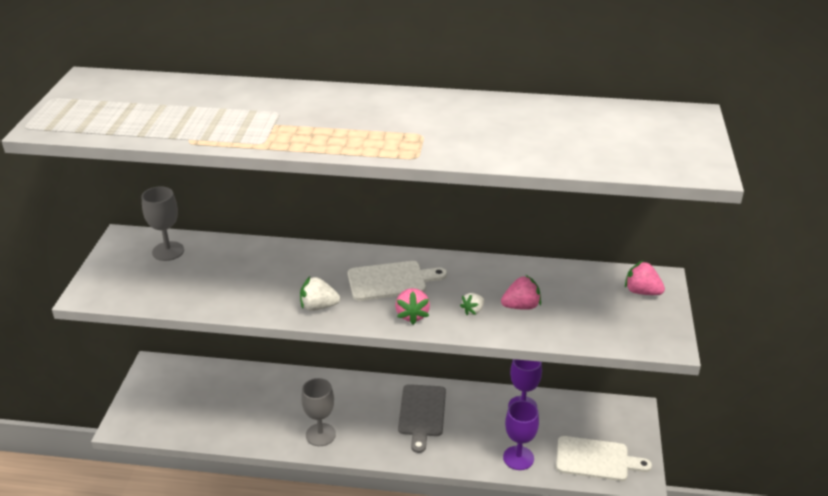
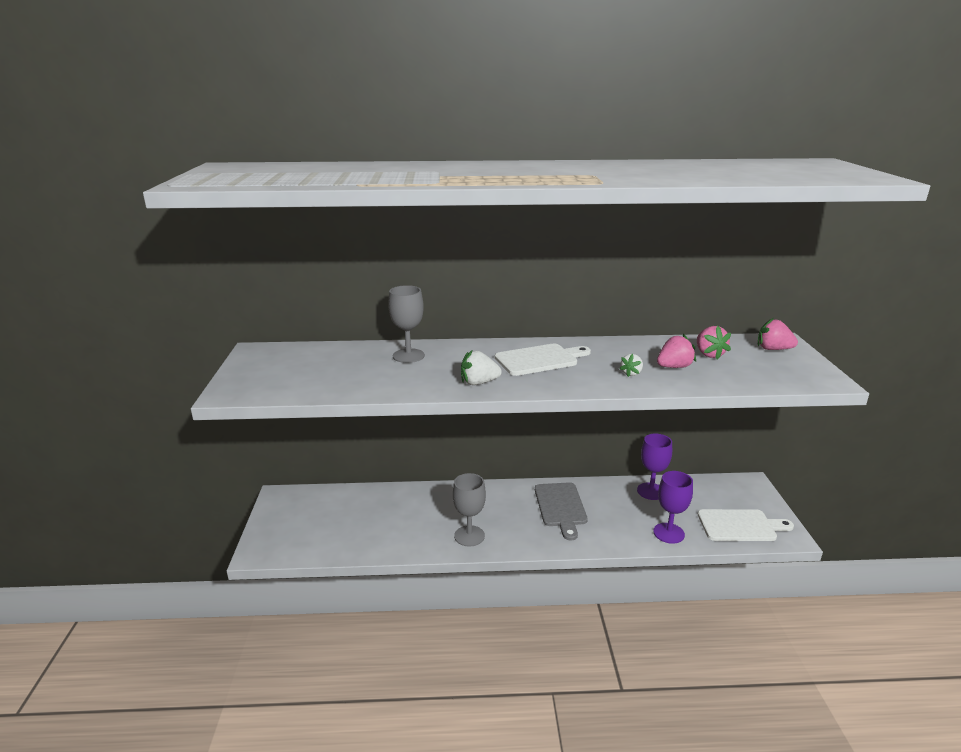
camera: 10 degrees left, 10 degrees down
(168, 251) = (305, 356): grey goblet -> grey goblet (408, 356)
(412, 315) = (575, 381): pink strawberry -> pink strawberry (709, 354)

